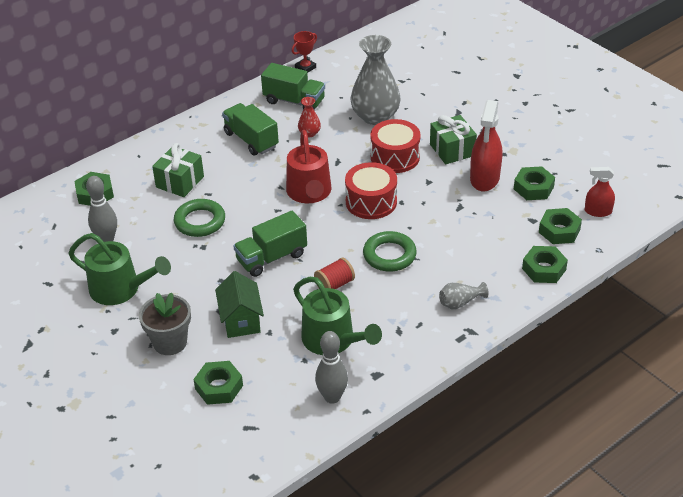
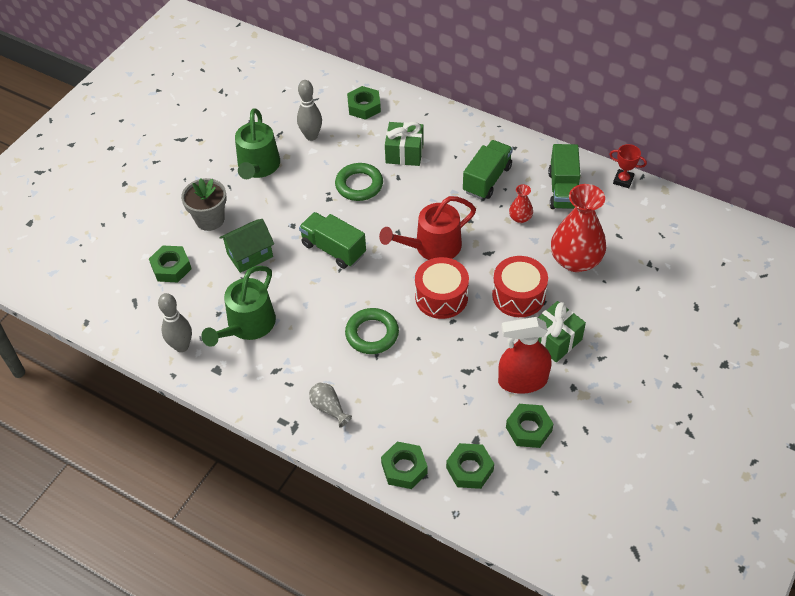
camera: 70 degrees right, 10 degrees up
(334, 285) = (316, 305): red spool -> none
(375, 116) = (575, 260): grey vase -> red vase
(598, 211) = (518, 499): red spray bottle -> none

